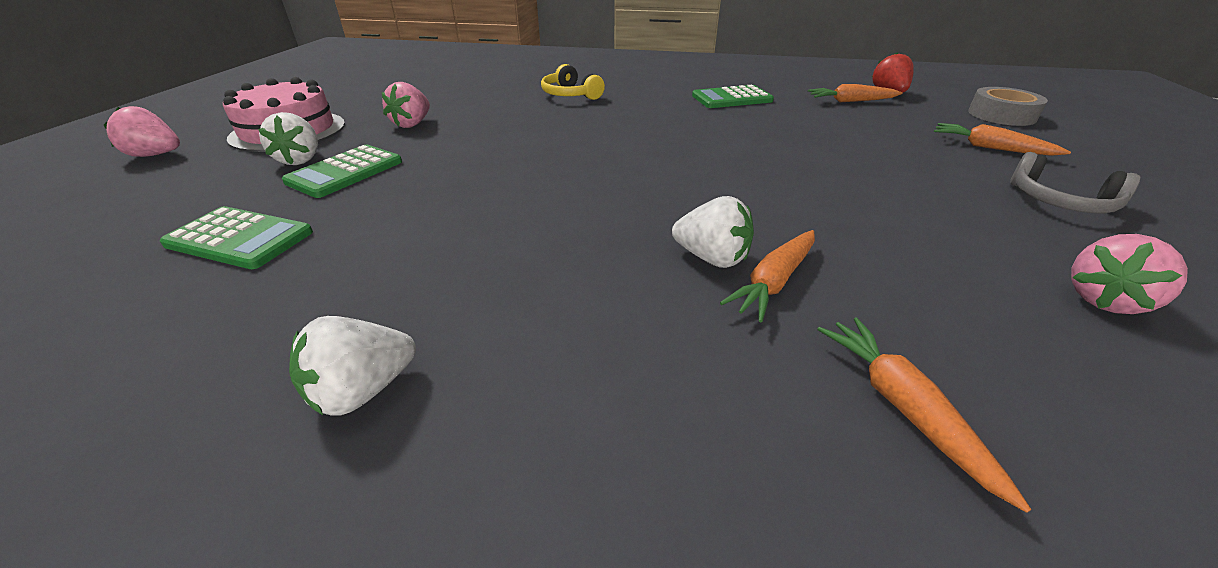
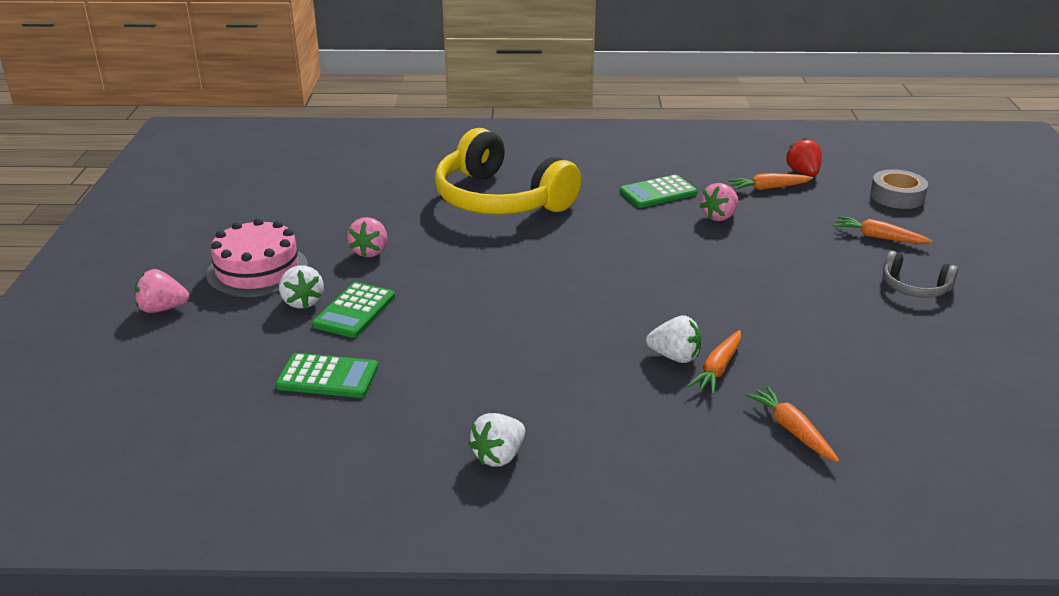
camera: 10 degrees left, 5 degrees down
(570, 95) = (500, 199): yellow headphones -> yellow headphones, size x2.25
(1105, 300) = (916, 360): pink strawberry -> pink strawberry (719, 216)

